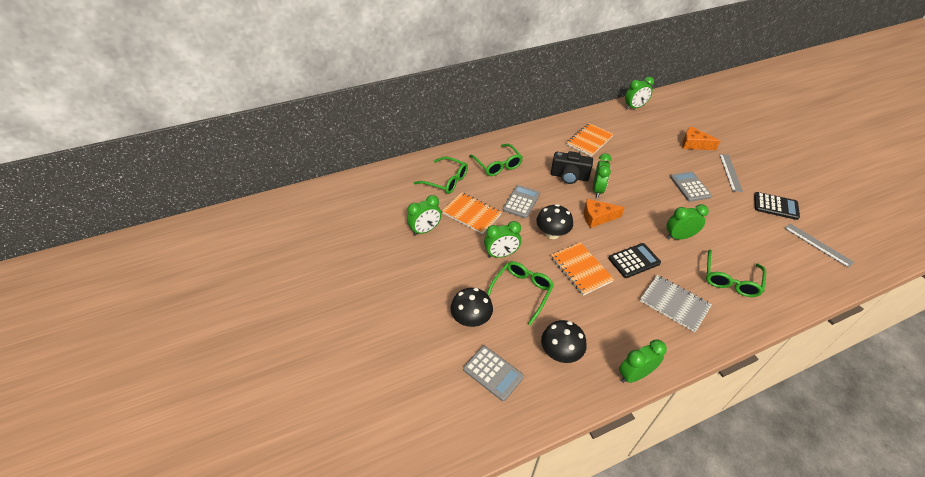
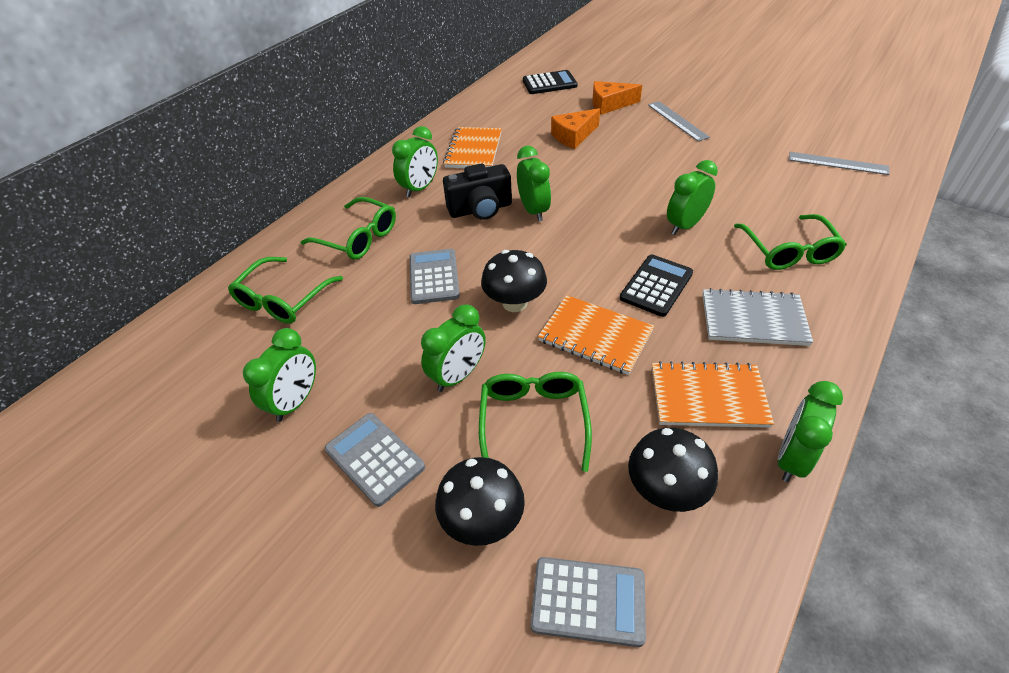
camera: 30 degrees left, 0 degrees up
(446, 180) = (283, 299): green glasses -> green glasses turned 120 degrees clockwise
(471, 214) = (363, 333): orange notebook -> orange notebook (708, 397)
(597, 217) = (561, 248): orange cheese -> orange cheese (573, 136)
(634, 107) = (503, 87): green clock -> green clock (420, 188)
(690, 187) = (646, 157): grey calculator -> grey calculator (374, 458)
(775, 206) = (758, 139): black calculator -> black calculator (549, 83)

